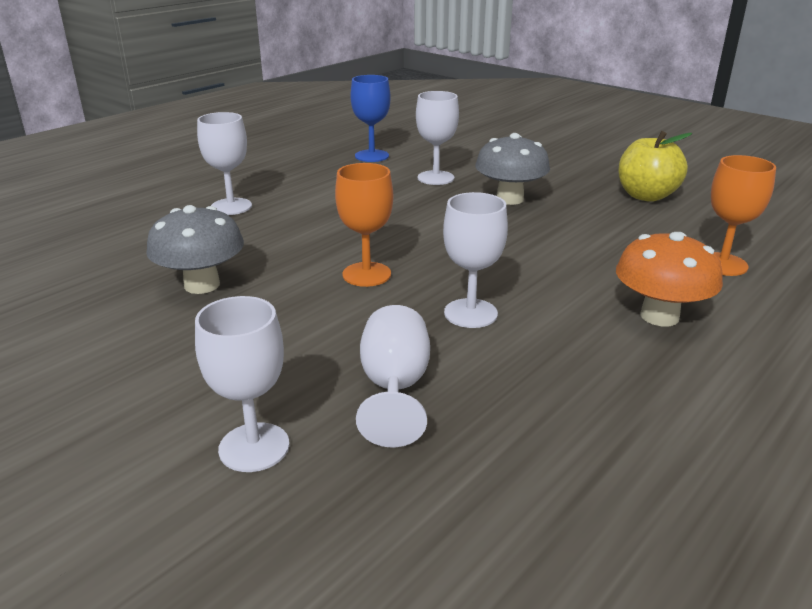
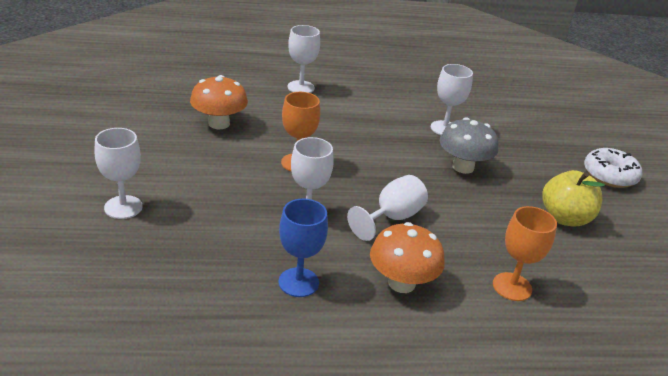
camera: 40 degrees right, 5 degrees up
(202, 285) = (219, 123): grey mushroom -> orange mushroom
(372, 156) = (434, 93): blue goblet -> blue goblet (298, 282)
(394, 388) = (210, 223): white goblet -> white goblet (392, 218)
(609, 153) = (609, 175): none -> white donut

